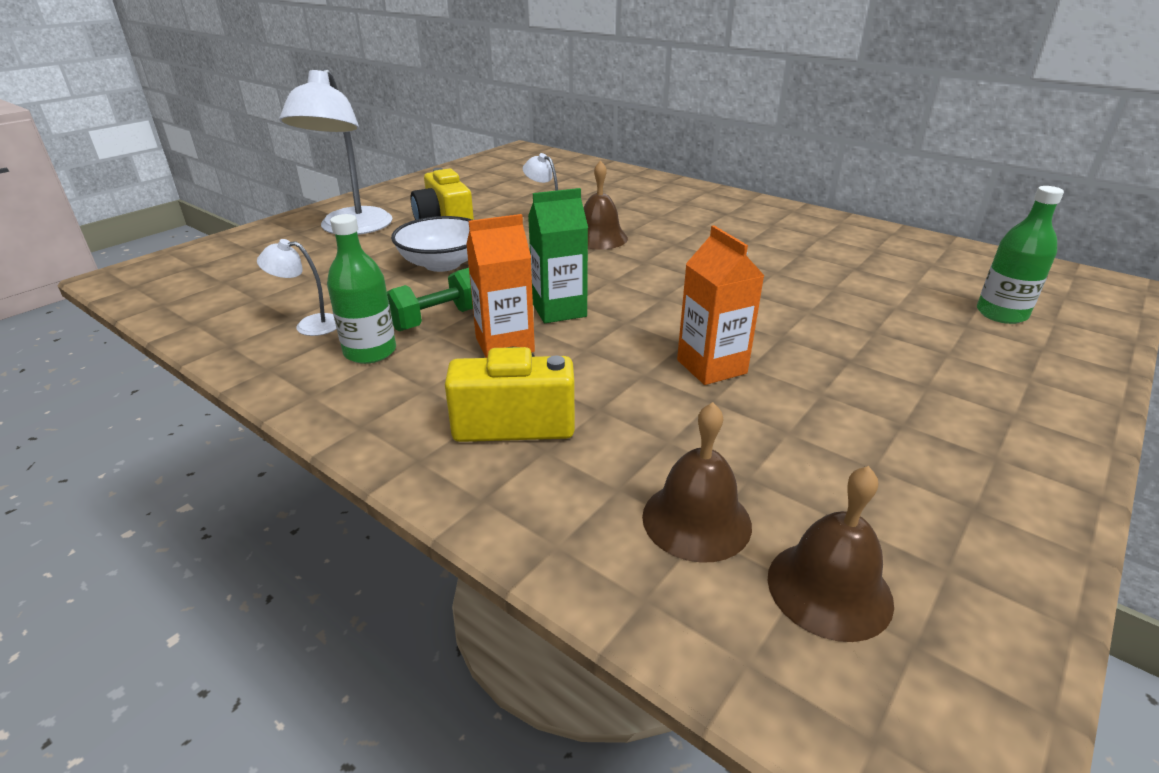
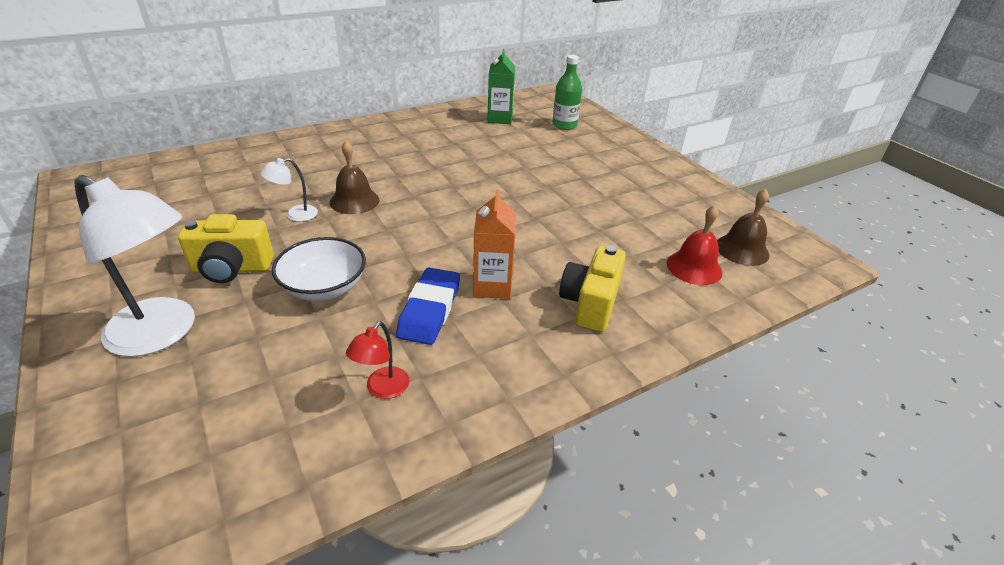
camera: 70 degrees left, 5 degrees up
(309, 325) = (382, 389): white lamp -> red lamp
(370, 352) = (459, 356): green bottle -> none
(437, 319) = (429, 310): green dumbbell -> blue eraser
(559, 310) = (459, 250): green carton -> green carton (500, 118)
(696, 520) = (694, 267): brown bell -> red bell
(711, 366) = (566, 218): orange carton -> none

